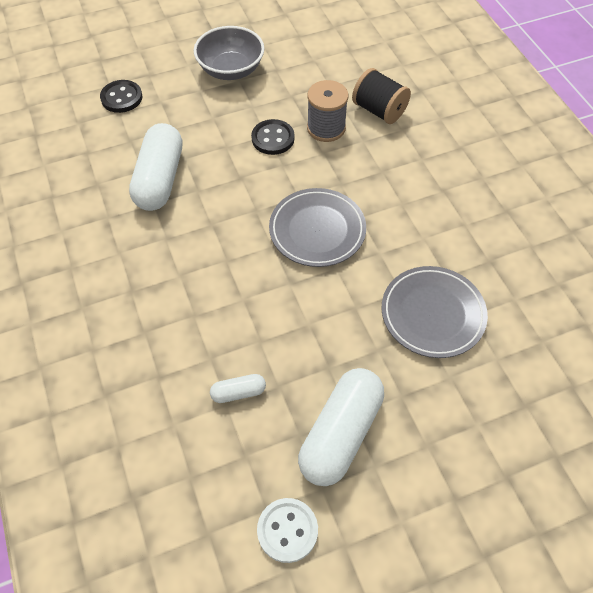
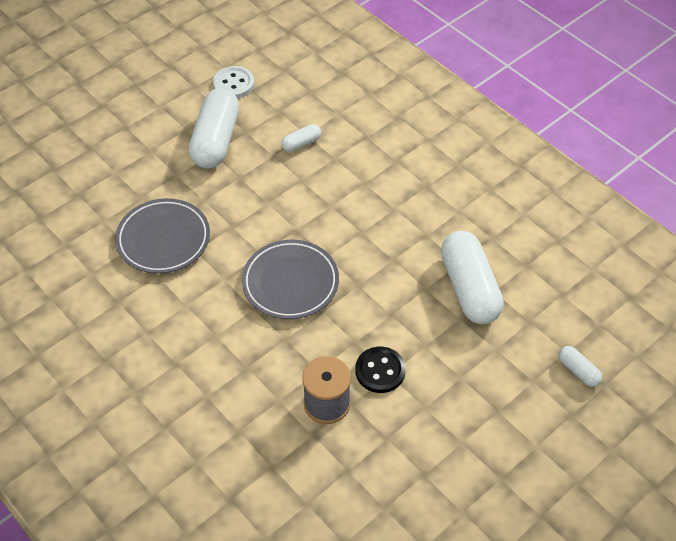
camera: 160 degrees right, 5 degrees down
(121, 98) = (578, 371): black button -> white capsule
(231, 70) = (479, 455): grey bowl -> none
(379, 110) = (273, 449): black spool -> none

